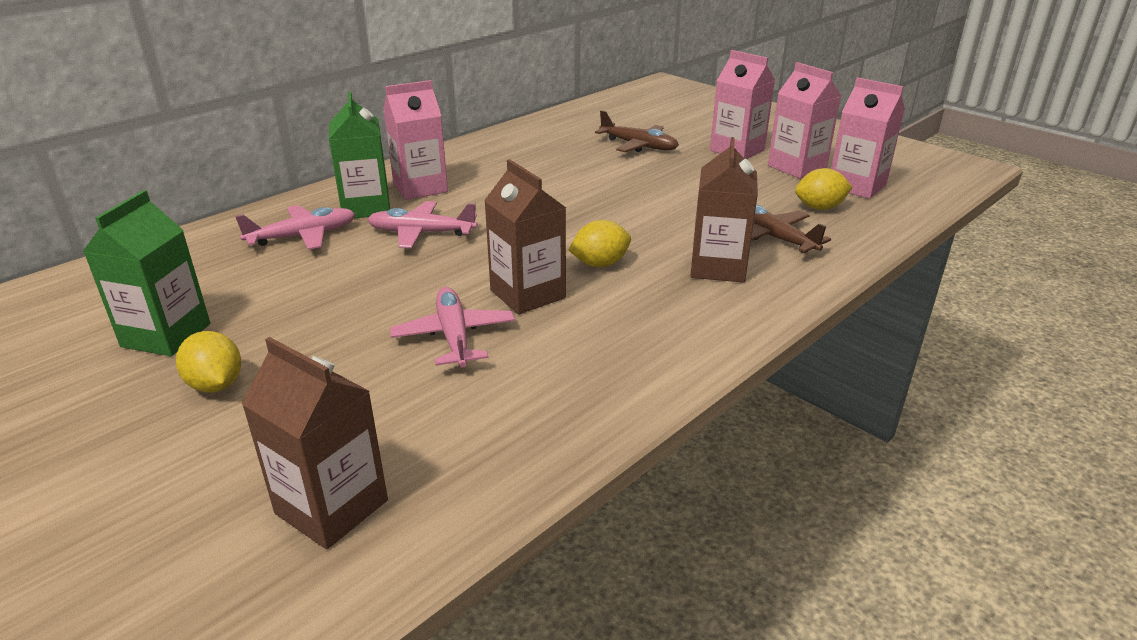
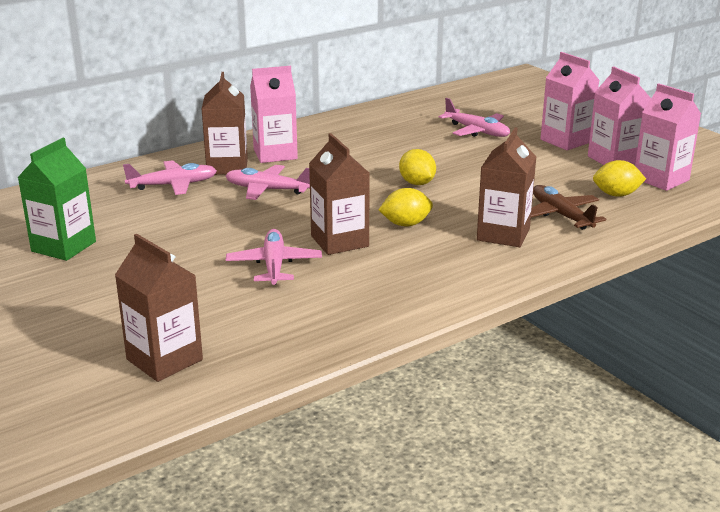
camera: 10 degrees right, 5 degrees down
(216, 385) = (96, 281): yellow lemon -> yellow lemon (417, 183)
(366, 207) = (227, 166): green carton -> brown carton
(638, 146) = (476, 131): brown plane -> pink plane

